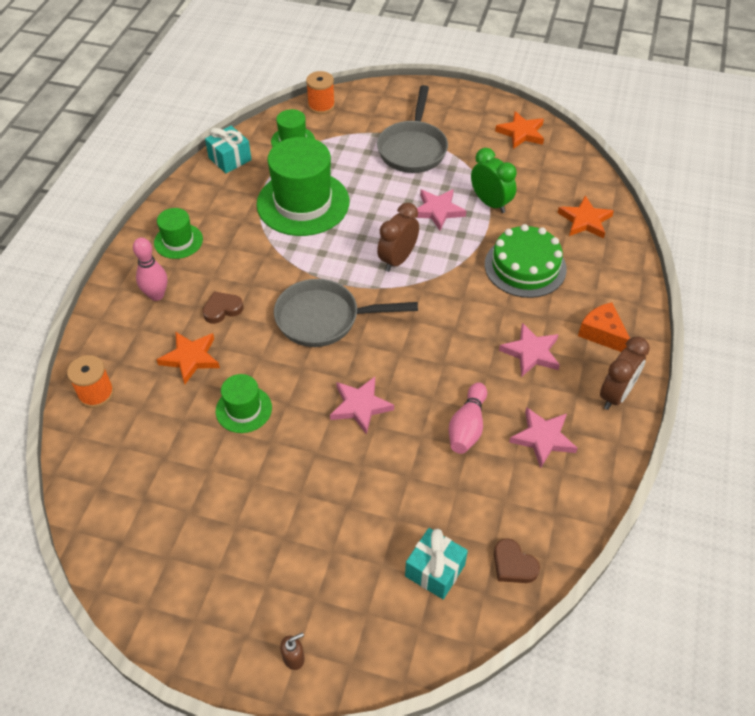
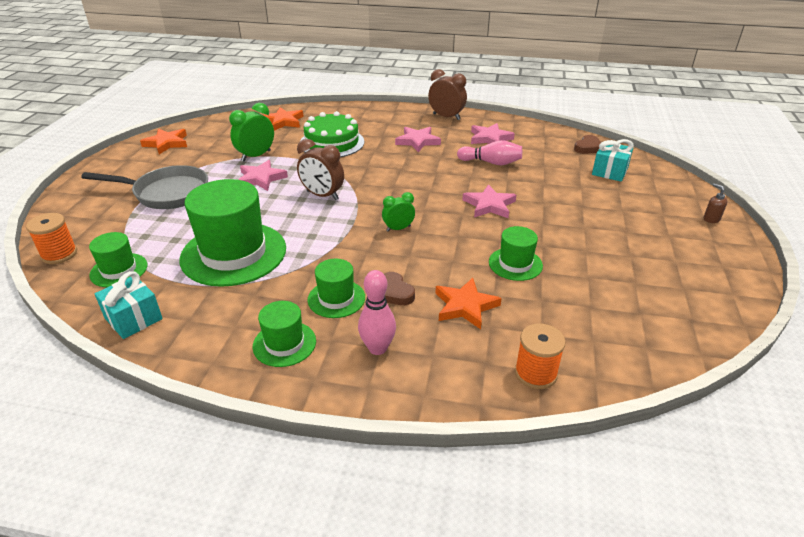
camera: 95 degrees left, 15 degrees down
(224, 270) = (336, 298): none -> green hat
(324, 319) = (398, 228): grey pan -> green clock
(602, 333) = (395, 119): orange cheese -> none

